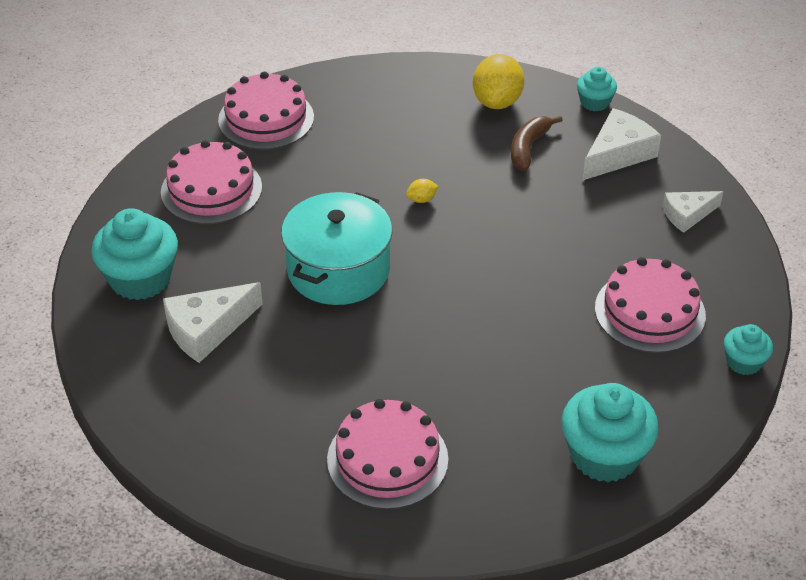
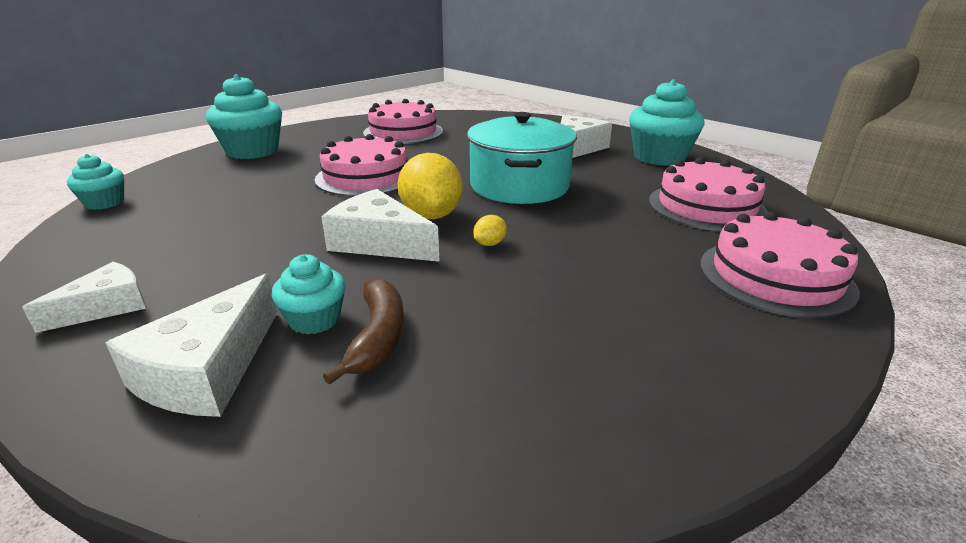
camera: 155 degrees right, 15 degrees down
(497, 101) = (475, 408): yellow lemon -> yellow lemon (431, 215)
(502, 225) = (379, 242): none -> white cheese
(594, 102) = (252, 480): turquoise cupcake -> turquoise cupcake (314, 319)
(649, 311) = (197, 214): pink cake -> pink cake (366, 177)

